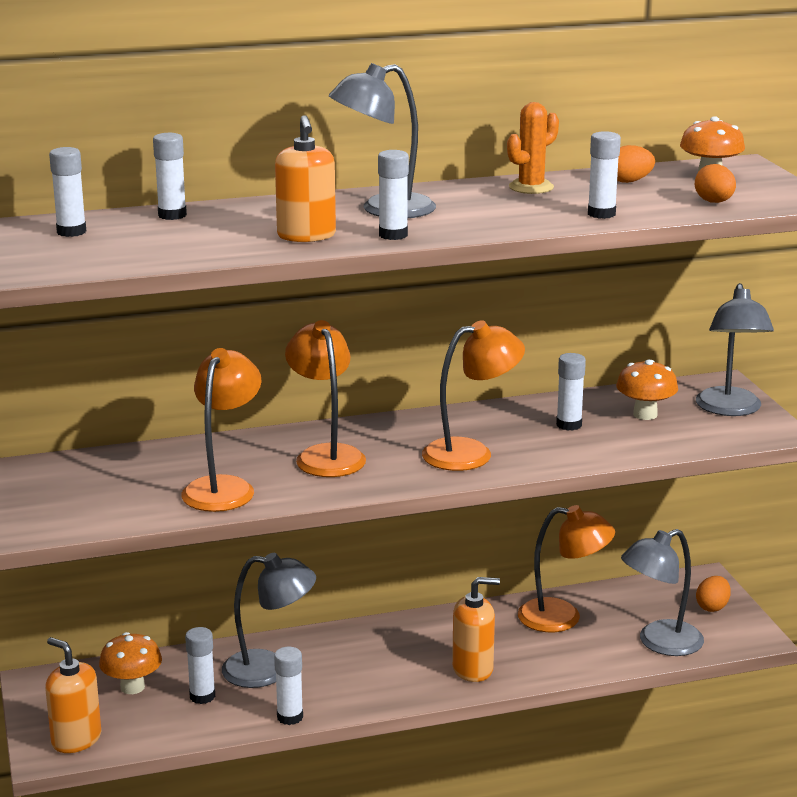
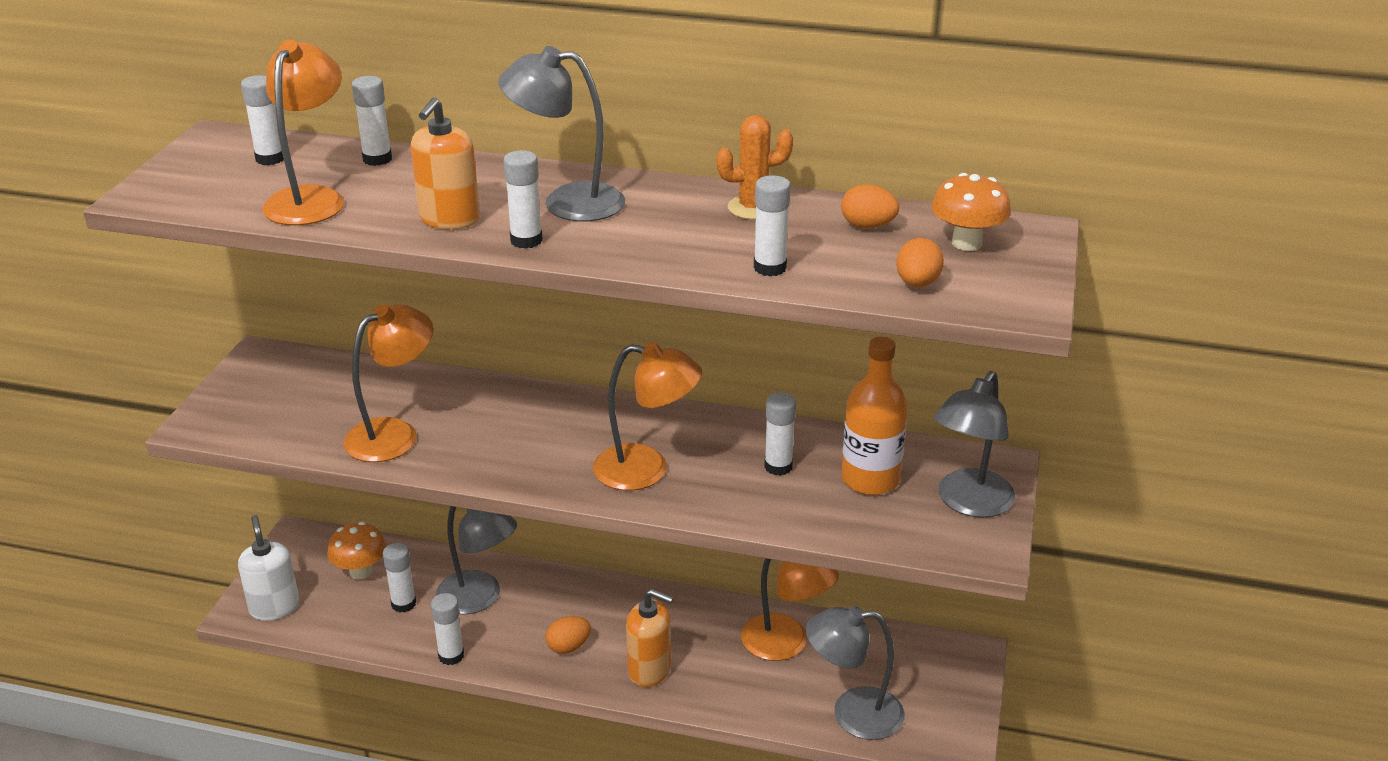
camera: 30 degrees right, 10 degrees up
(76, 739) = (274, 607): orange soap dispenser -> white soap dispenser
(326, 455) = (517, 426): orange lamp -> orange lamp (311, 198)
(645, 414) = (870, 479): orange mushroom -> orange bottle
(712, 607) = (947, 692): orange egg -> orange egg (568, 647)

